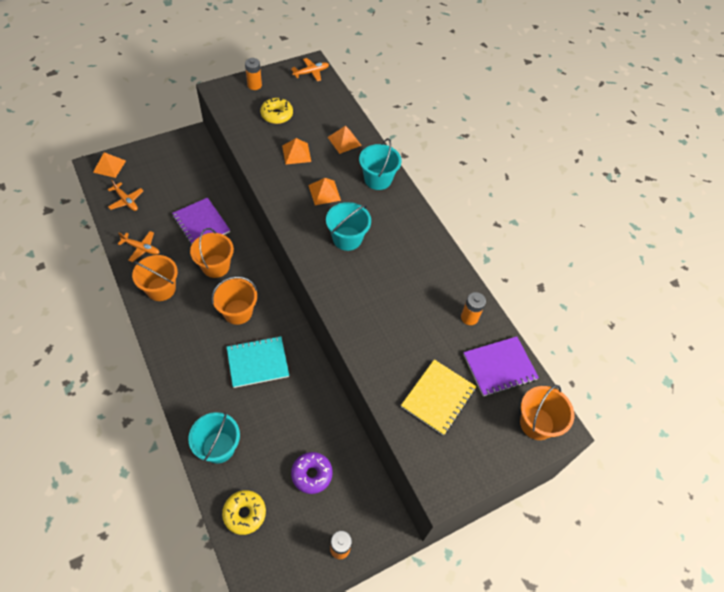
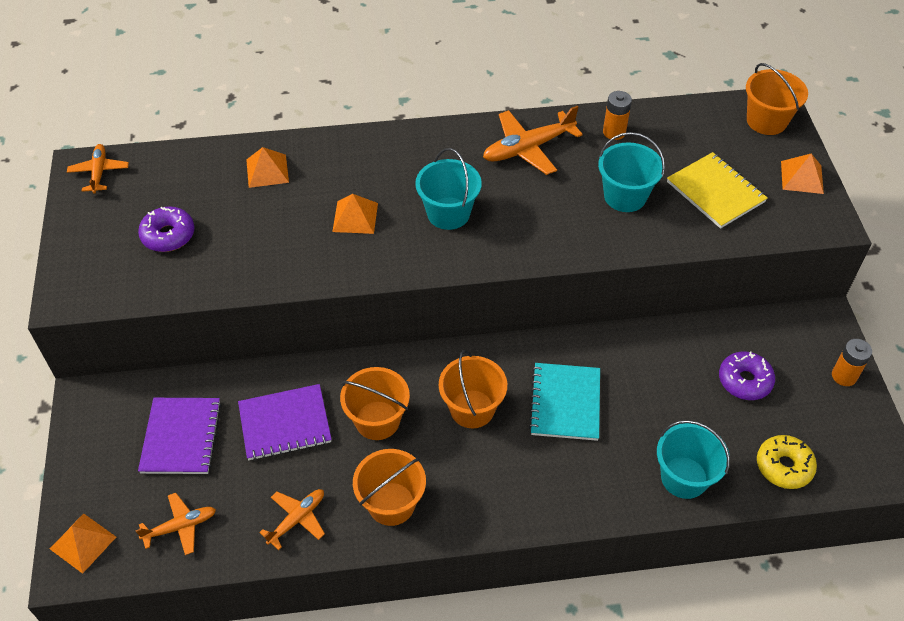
camera: 65 degrees left, 5 degrees down
(254, 85) = (83, 248): orange battery -> none
(277, 115) = (168, 235): yellow donut -> purple donut
(296, 153) = (263, 230): orange pyramid -> orange pyramid (802, 177)
(378, 179) = (358, 154): turquoise bucket -> turquoise bucket (625, 196)
(427, 268) = (528, 148): none -> orange plane
(499, 367) = (689, 128): purple notebook -> purple notebook (181, 437)

